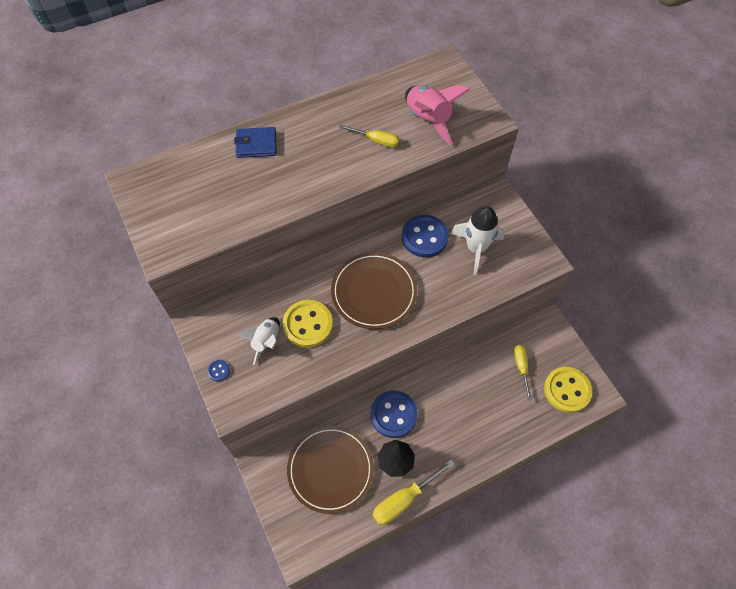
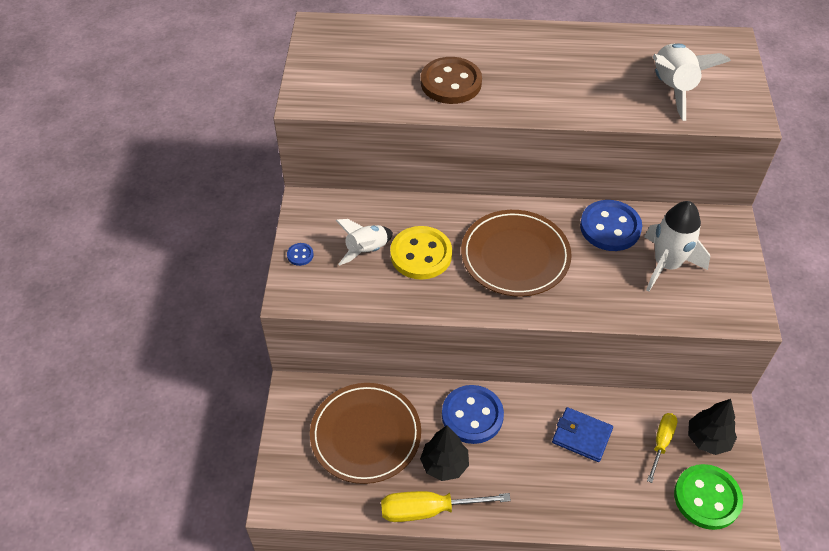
camera: 30 degrees right, 10 degrees down
(256, 144) = (463, 42): blue wallet -> blue wallet (581, 436)
(268, 185) = (451, 83): none -> brown button
(377, 141) = (598, 87): yellow screwdriver -> none
(428, 119) = (673, 89): pink rocket -> white rocket
(547, 349) = (708, 439): none -> black tree
(567, 390) = (707, 498): yellow button -> green button

